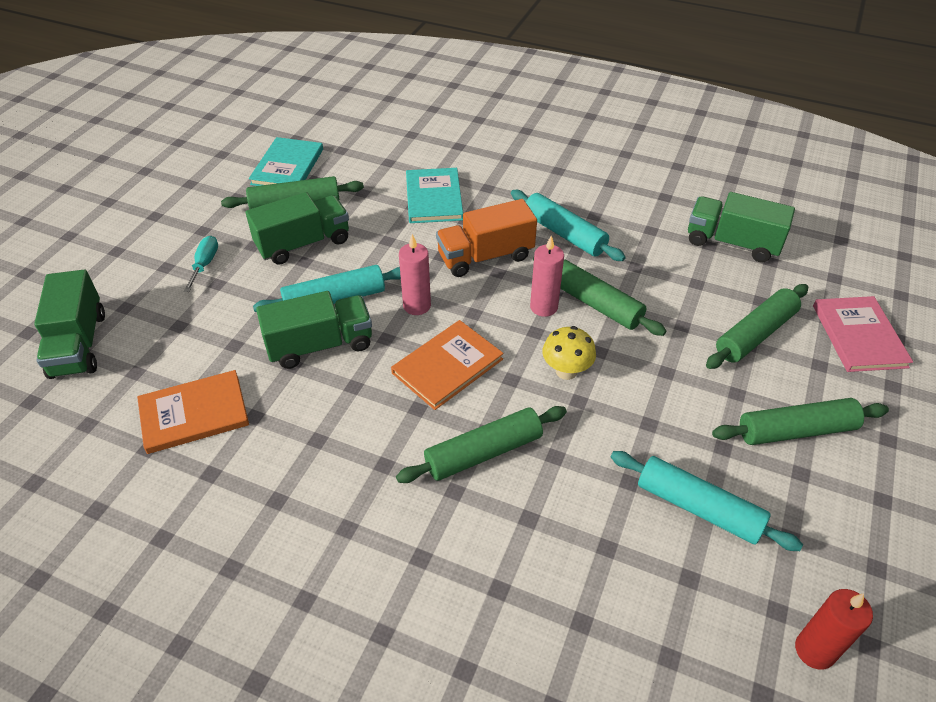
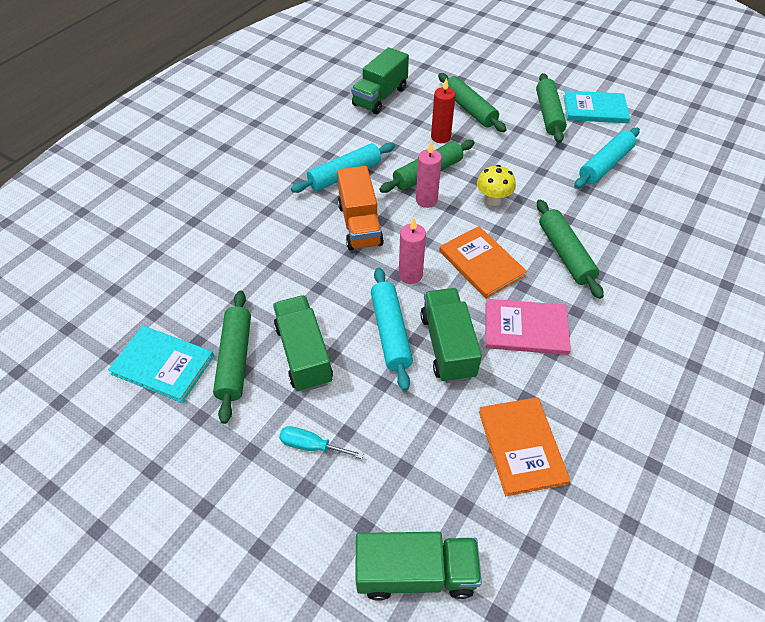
camera: 80 degrees left, 5 degrees up
(434, 198) = (267, 248): turquoise book -> turquoise book (595, 109)
(814, 650) = (688, 146): red candle -> red candle (440, 137)
(859, 336) = (476, 71): pink book -> pink book (525, 328)

